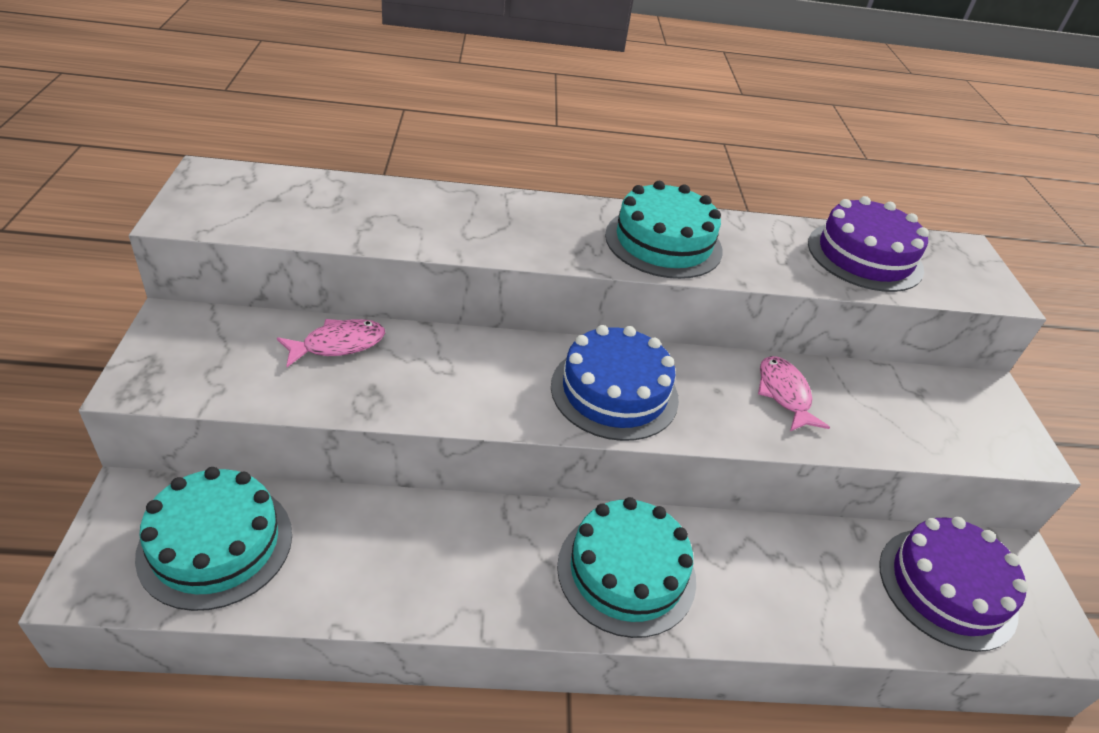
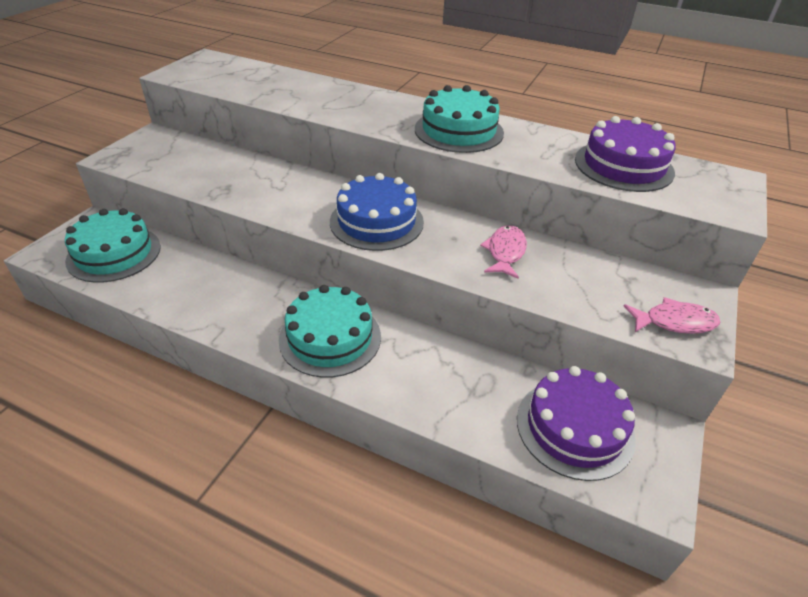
camera: 30 degrees right, 0 degrees up
(338, 344) = (228, 162): pink fish -> pink fish (674, 322)

